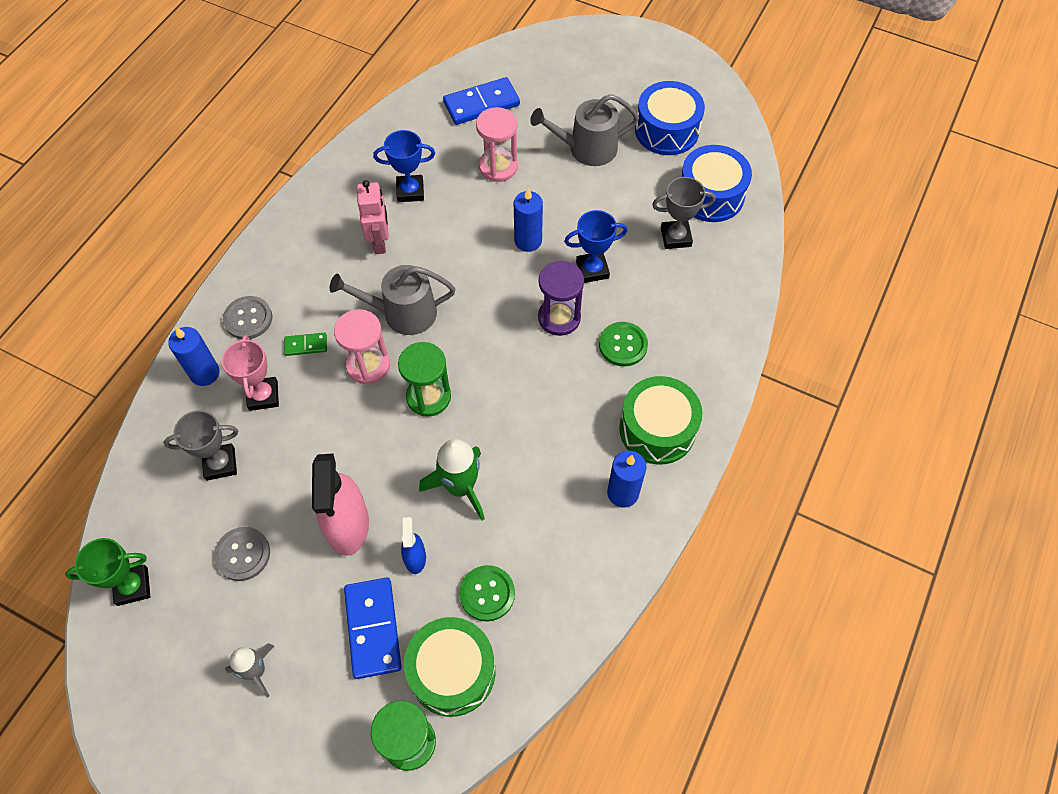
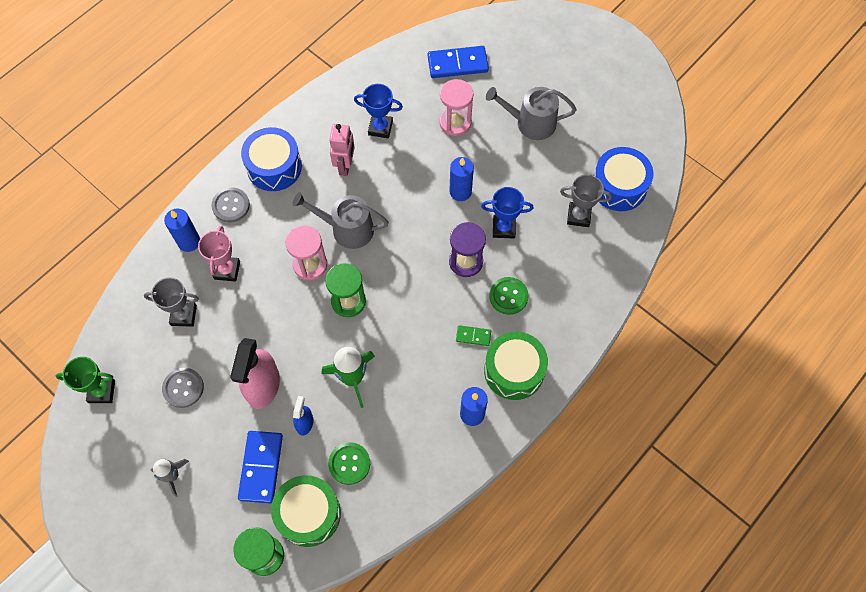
camera: 15 degrees right, 5 degrees up
(306, 345) = (268, 237): green domino -> green domino (473, 336)
(666, 130) = (601, 121): blue drum -> blue drum (274, 167)

